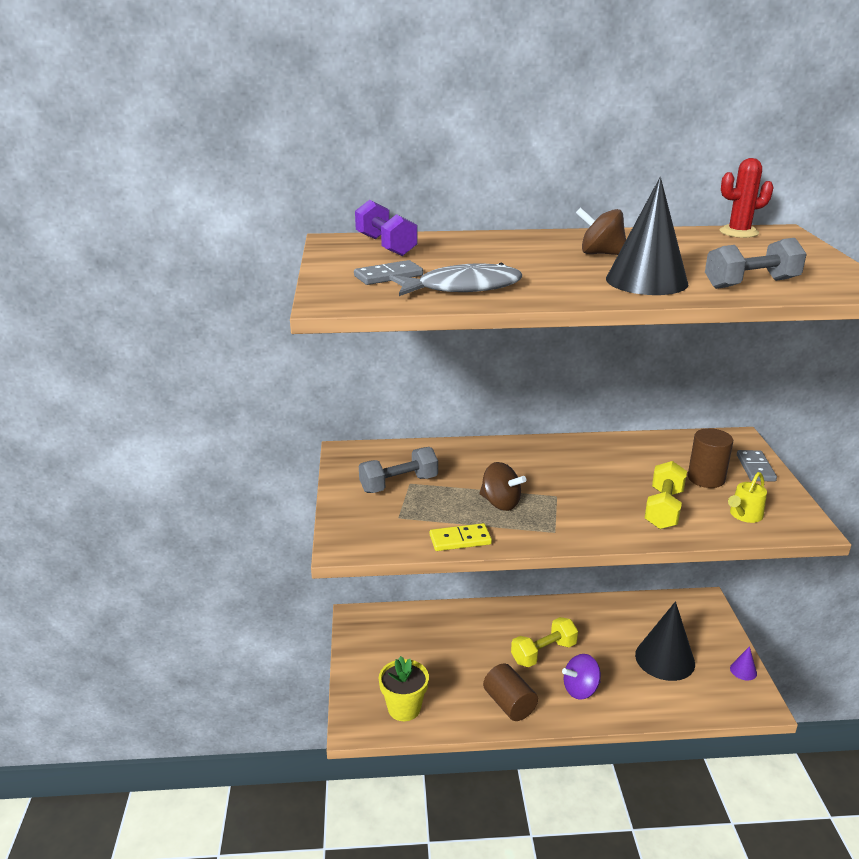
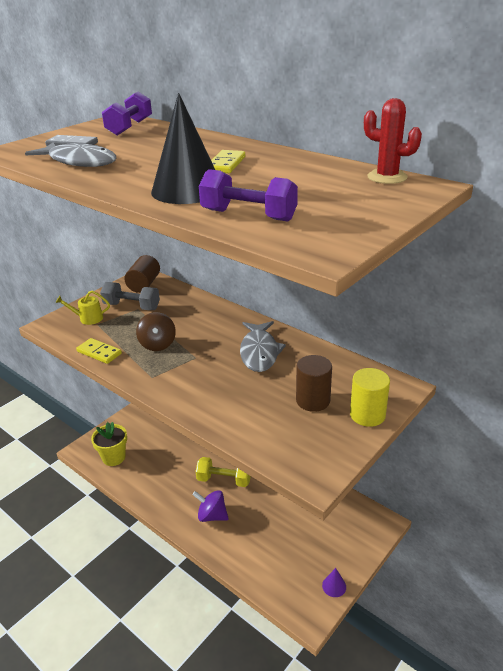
camera: 45 degrees right, 5 degrees up
(509, 704) = (163, 494): brown cylinder -> brown cylinder (144, 284)
(598, 464) = (259, 352): none -> grey fish
(600, 254) = (226, 164): brown spinning top -> yellow domino
(663, 509) = (240, 402): yellow dumbbell -> none
(665, 659) = (291, 537): black cone -> none
(744, 515) = (286, 440): yellow watering can -> yellow watering can (88, 318)
(751, 283) = (248, 215): grey dumbbell -> purple dumbbell
(755, 468) = (367, 415): grey domino -> yellow cylinder

